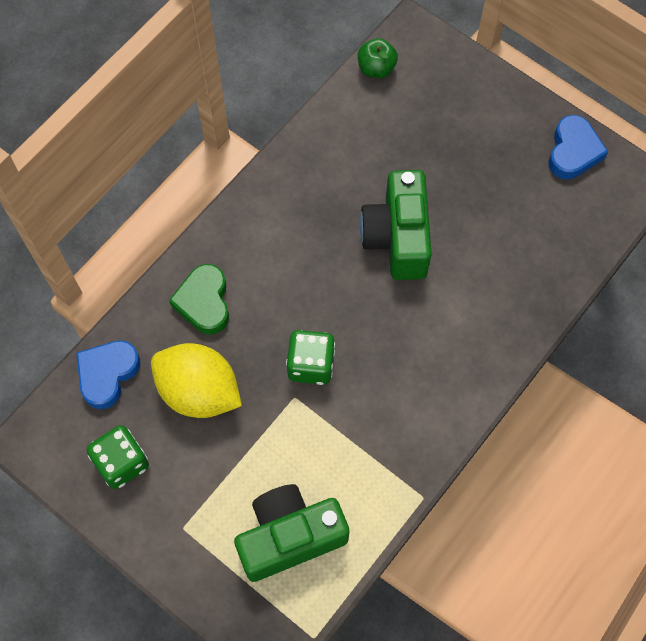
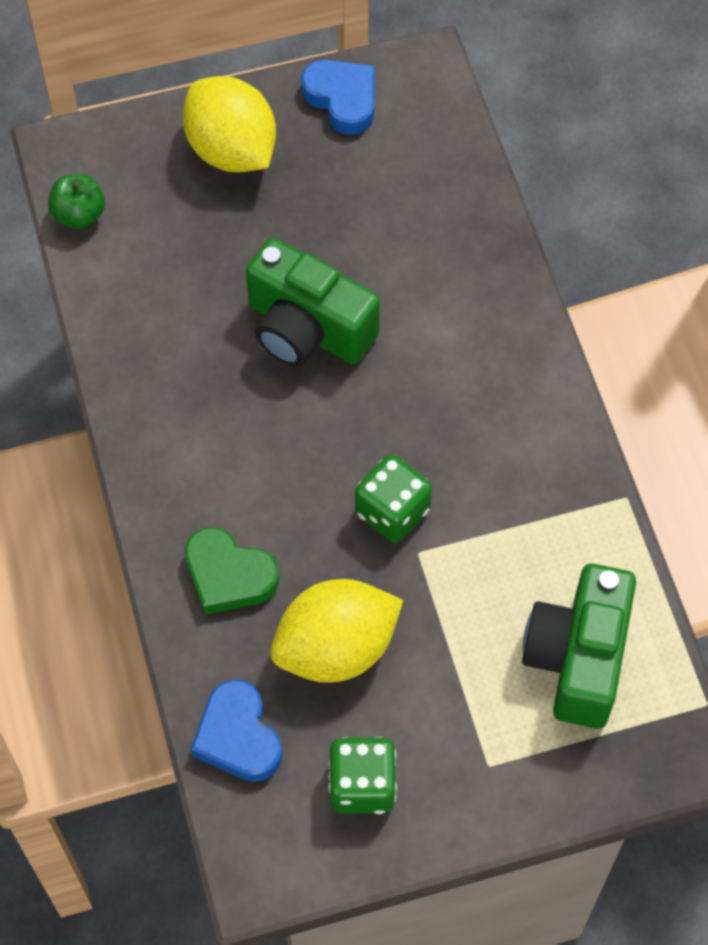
camera: 55 degrees left, 5 degrees down
(485, 116) = (231, 150): none -> yellow lemon

